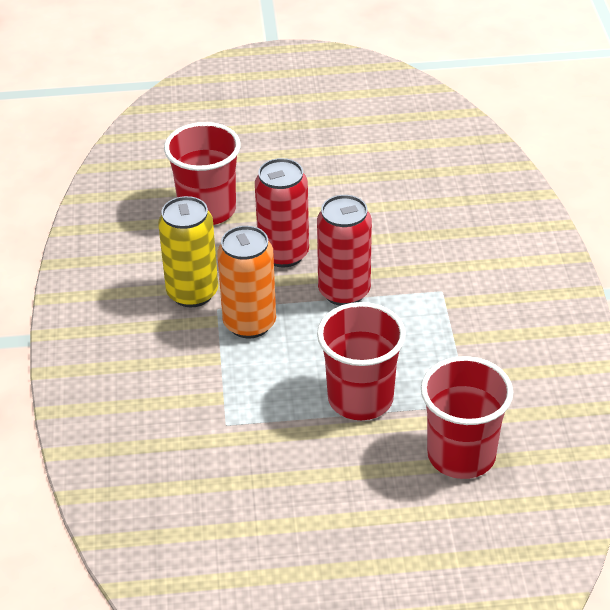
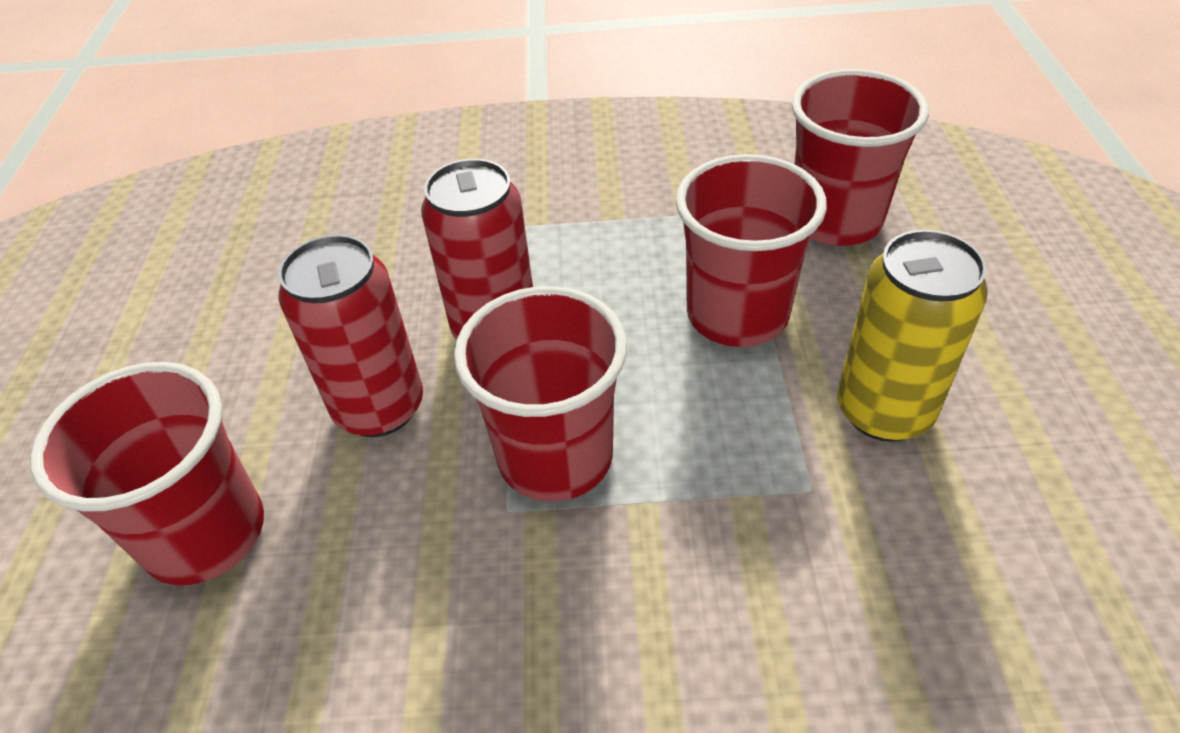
camera: 85 degrees left, 5 degrees up
(192, 293) = (455, 554): yellow can -> yellow can (883, 411)
(249, 323) = (555, 457): orange can -> red cup

